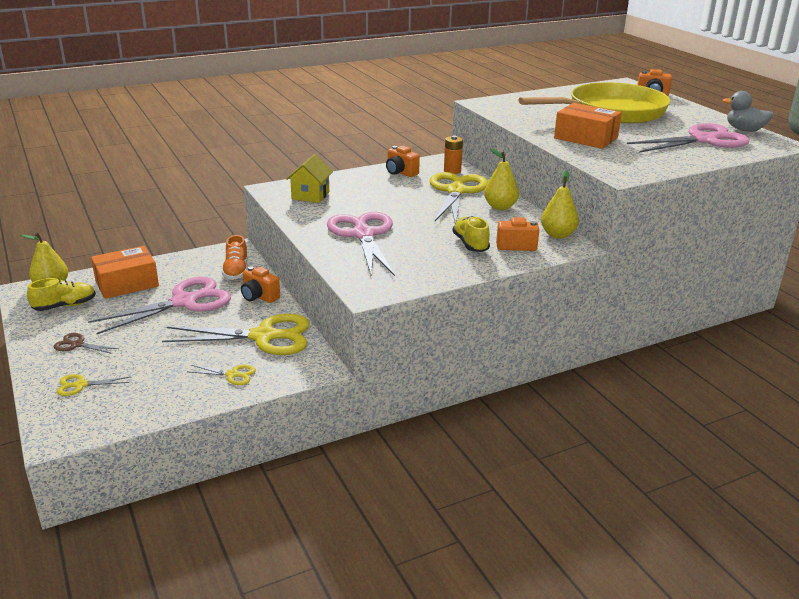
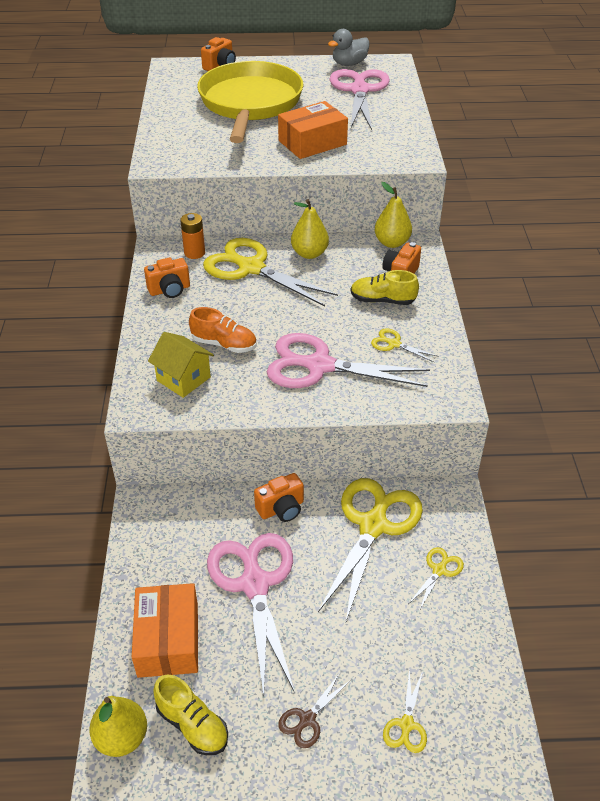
camera: 65 degrees left, 15 degrees up
(65, 306) = (192, 725): yellow shoe -> yellow shoe turned 135 degrees clockwise
(236, 271) = (204, 516): orange shoe -> orange shoe (224, 344)
(417, 258) = (394, 344): none -> yellow scissors

